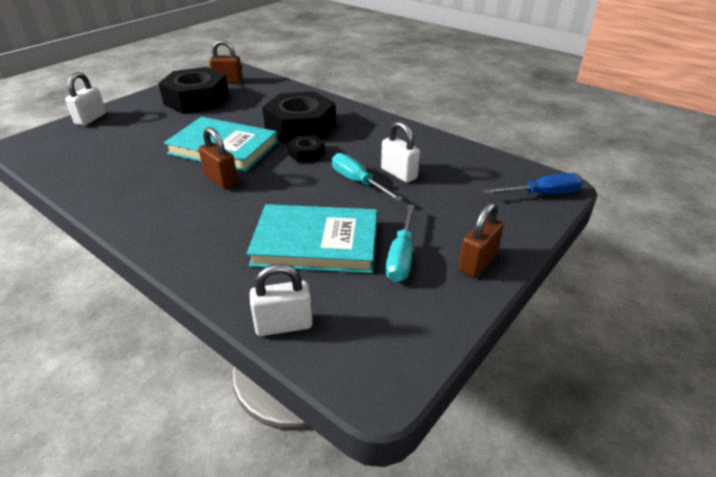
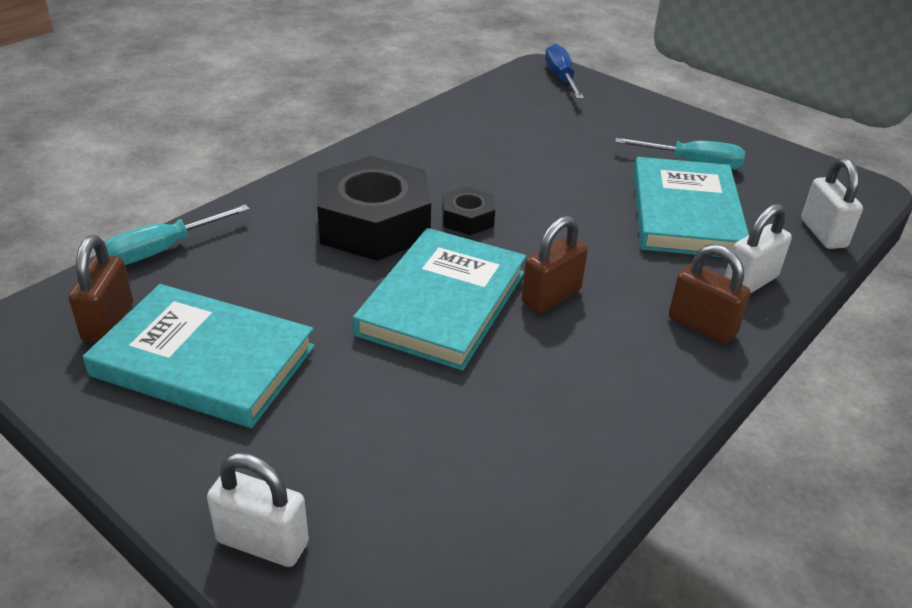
camera: 90 degrees left, 0 degrees up
(197, 100) = (204, 361): black nut -> turquoise book
(357, 182) = (545, 180): turquoise screwdriver -> turquoise screwdriver (163, 250)
(399, 173) = (523, 151): white padlock -> white padlock (750, 282)
(477, 263) = (688, 126): brown padlock -> brown padlock (702, 326)

